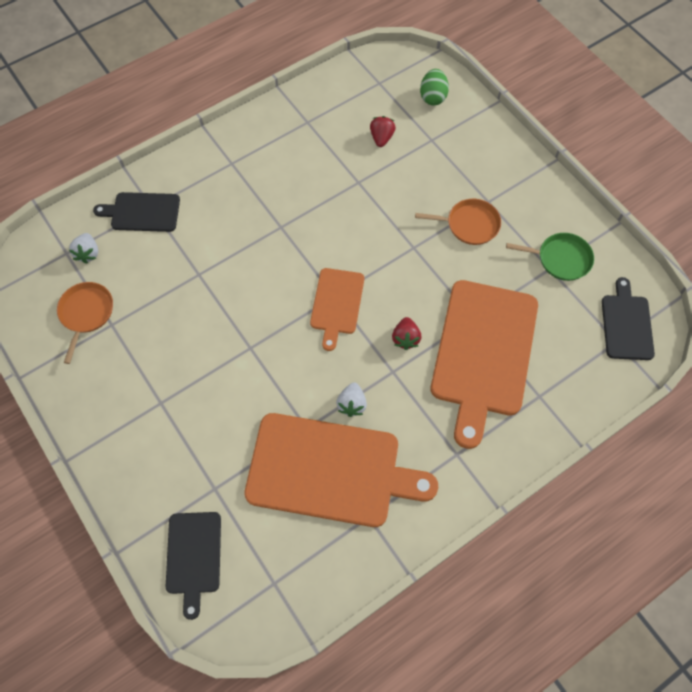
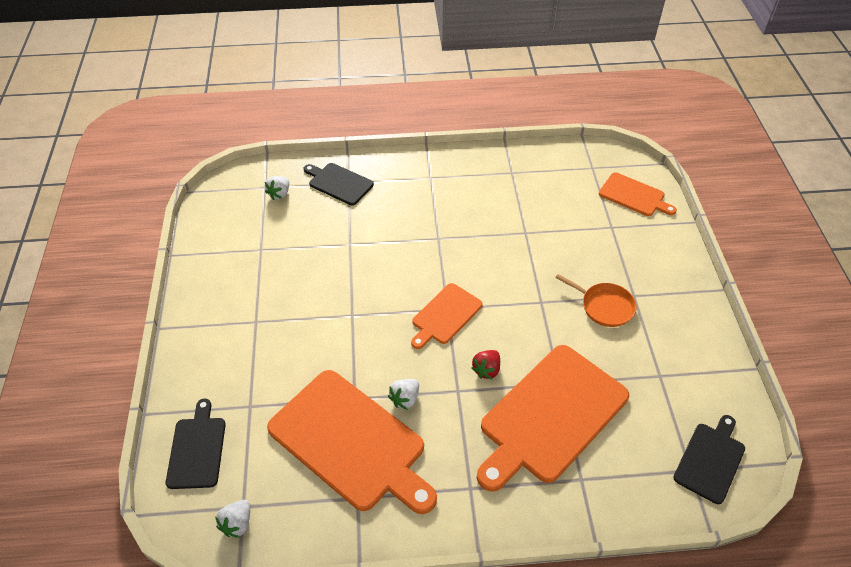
camera: 30 degrees right, 15 degrees down
(86, 313) = (248, 234): orange pan -> none
(193, 556) = (197, 449): black cutting board -> black cutting board turned 150 degrees clockwise
(279, 601) = (237, 523): none -> white strawberry
(381, 138) = (567, 208): red strawberry -> none
(433, 97) = (634, 196): green egg -> orange cutting board
(561, 259) = (676, 373): green pan -> none

